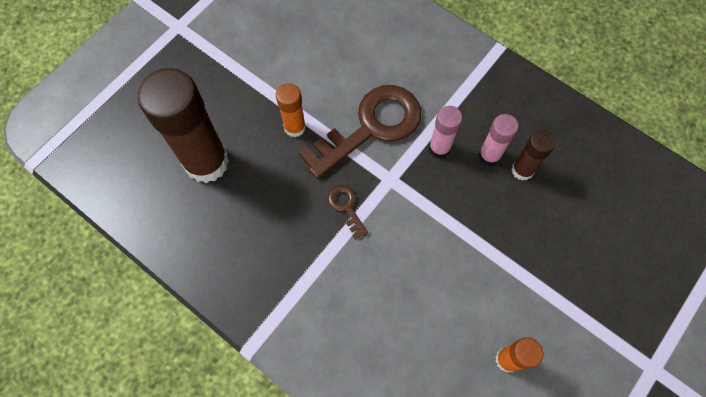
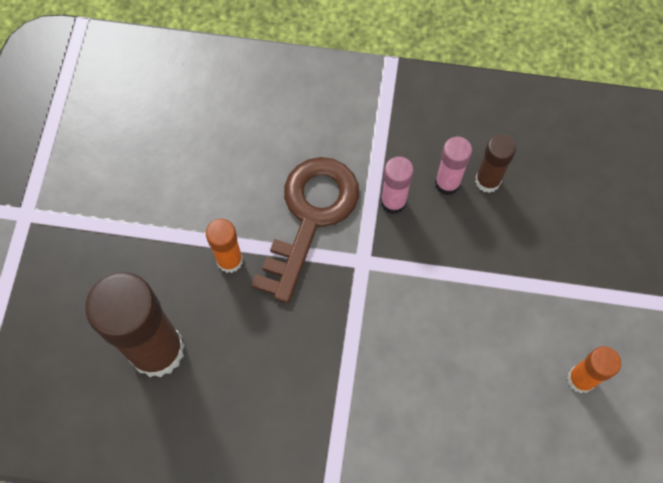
camera: 30 degrees left, 0 degrees up
(346, 207) = (336, 316): brown key -> none

